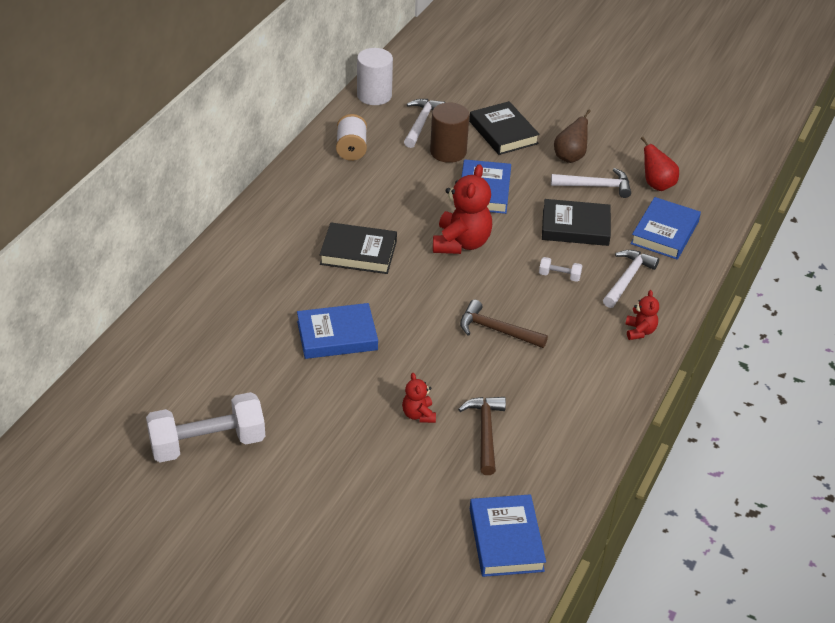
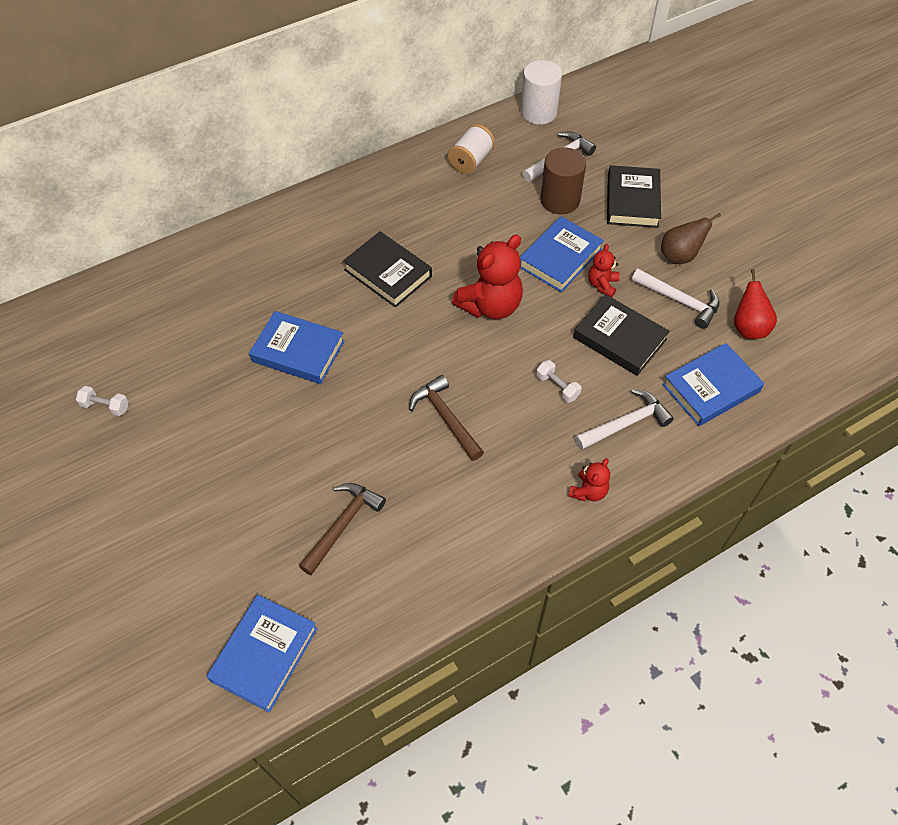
camera: 35 degrees right, 15 degrees up
(207, 443) = (106, 406): white dumbbell -> white dumbbell, size x0.42
(418, 415) = (299, 472): red teddy bear -> red teddy bear (602, 285)

